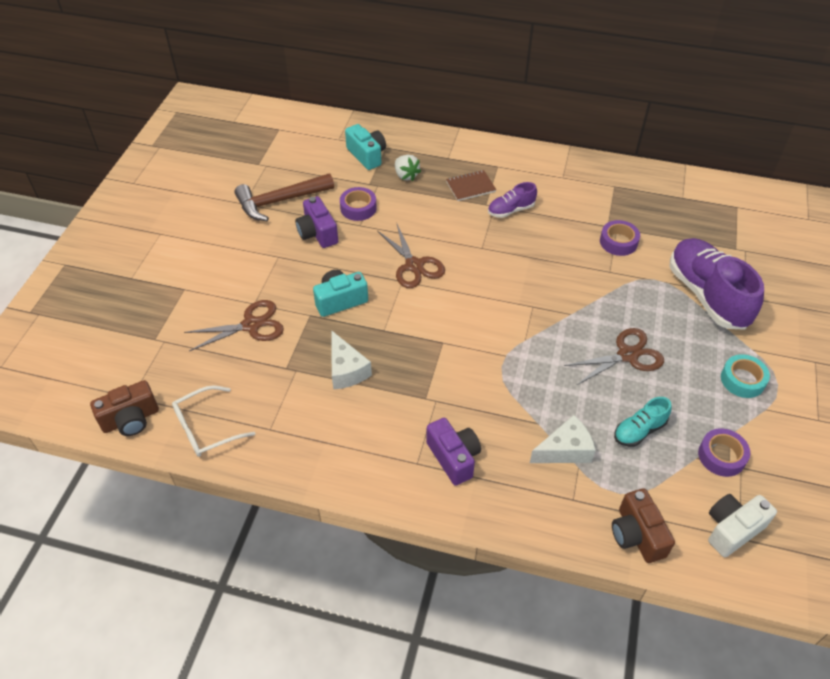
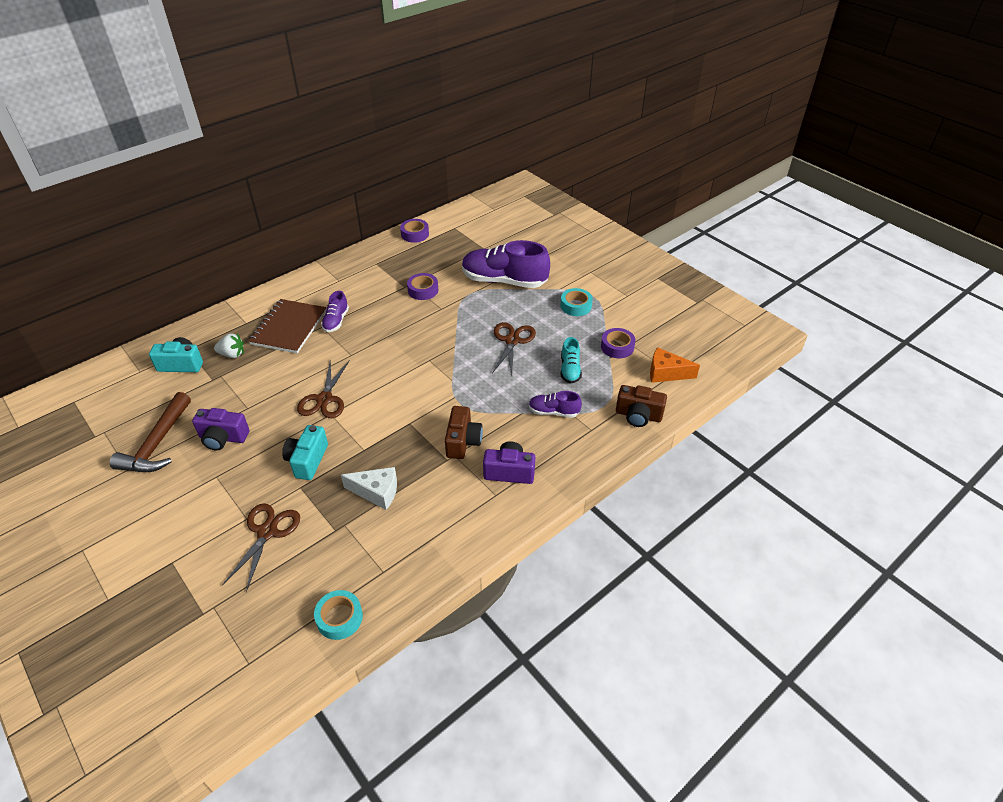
camera: 55 degrees left, 5 degrees down
(131, 419) = (273, 675): brown camera -> brown camera (463, 441)
(206, 428) = (339, 618): white glasses -> turquoise tape
(358, 208) = (229, 399): purple tape -> purple tape (415, 234)
(414, 266) = (324, 399): brown scissors -> brown scissors turned 90 degrees clockwise
(470, 187) = (289, 328): brown notebook -> brown notebook, size x1.79
(565, 450) = (553, 412): white cheese -> purple shoe
(732, 529) = (666, 373): white camera -> orange cheese

